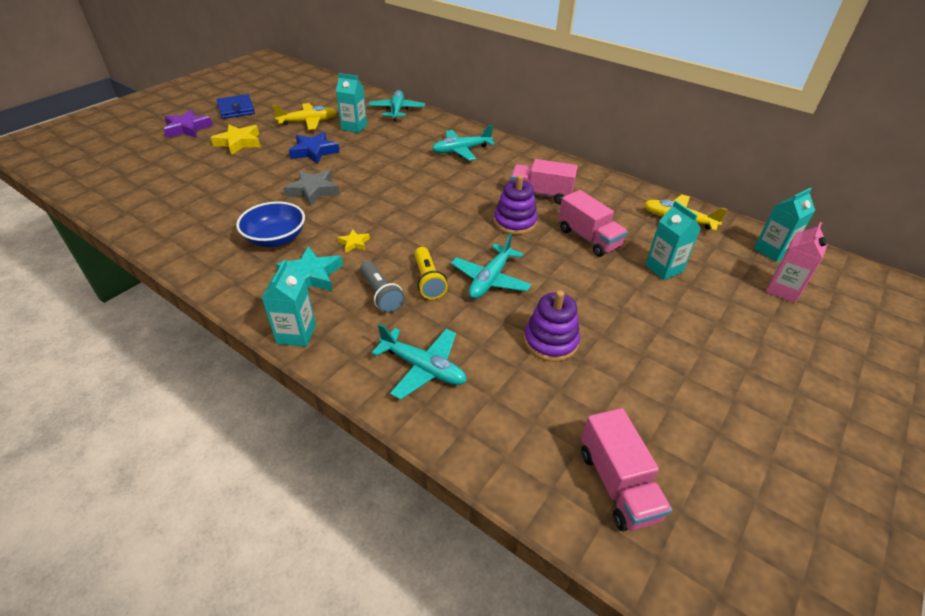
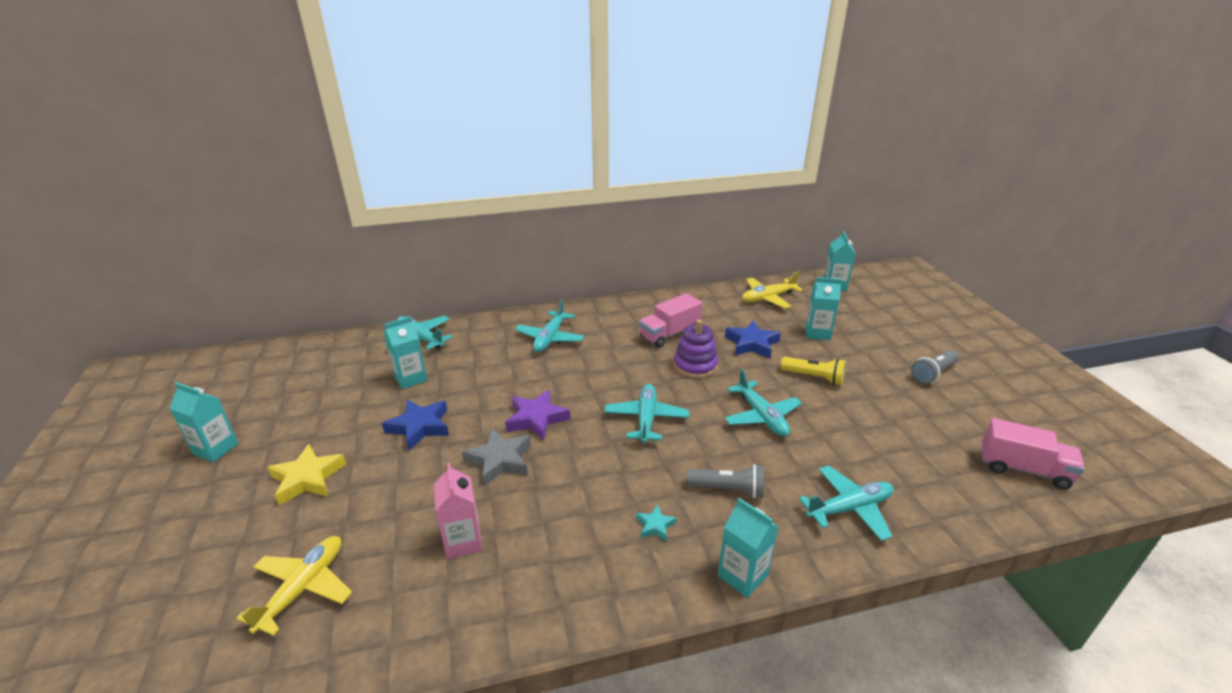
camera: 50 degrees left, 10 degrees down
(187, 128) = (190, 514): purple star -> purple star (536, 419)
(236, 109) = (216, 449): blue wallet -> turquoise carton
(276, 238) = (560, 527): blue bowl -> none
(308, 122) = (347, 404): yellow plane -> yellow plane (303, 588)
(311, 275) = (655, 525): turquoise star -> turquoise star, size x0.53
(354, 243) = (629, 472): yellow star -> none
(419, 227) = (646, 419): none -> turquoise plane
(428, 281) = (733, 451): yellow flashlight -> yellow flashlight (814, 377)
(550, 341) = (862, 424): purple stacking toy -> none
(588, 238) = (752, 344): pink truck -> blue star
(707, 368) = (933, 374): none -> grey flashlight
(783, 290) = (876, 304): pink carton -> pink carton (463, 541)

